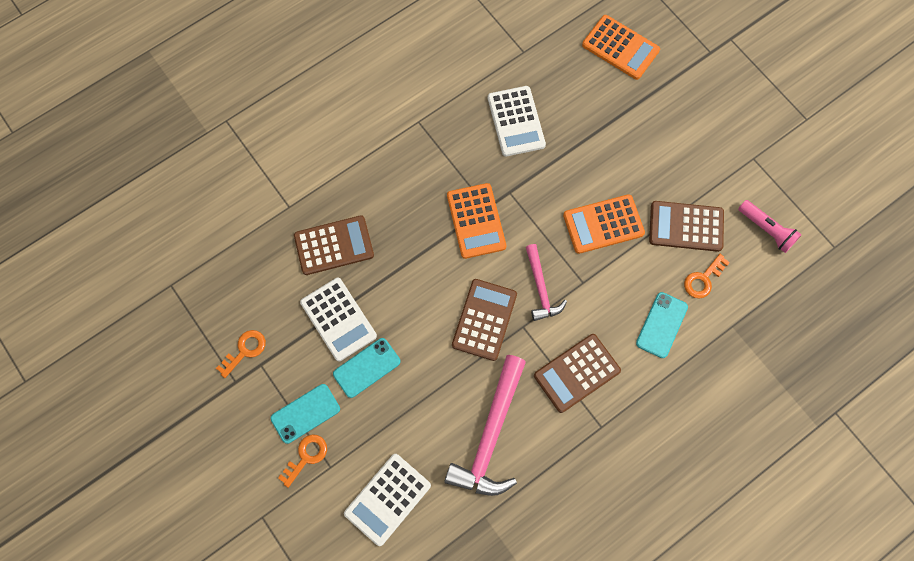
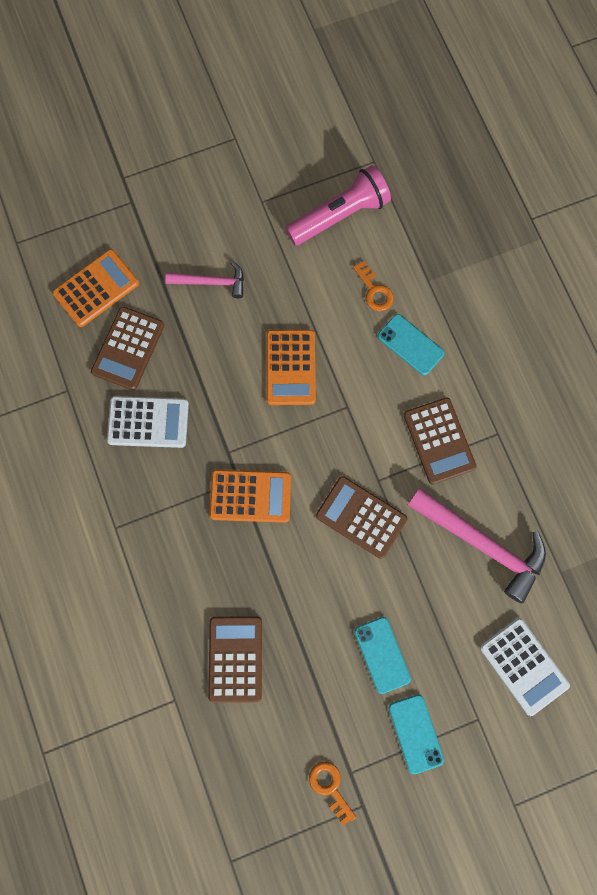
camera: 75 degrees left, 5 degrees up
(306, 456) = (461, 743): orange key -> none
(338, 319) = (321, 673): white calculator -> none
(541, 288) = (342, 450): pink hammer -> pink hammer (211, 282)
(686, 226) = (315, 289): brown calculator -> brown calculator (128, 348)
(766, 230) = (340, 215): pink flashlight -> pink flashlight, size x1.62

